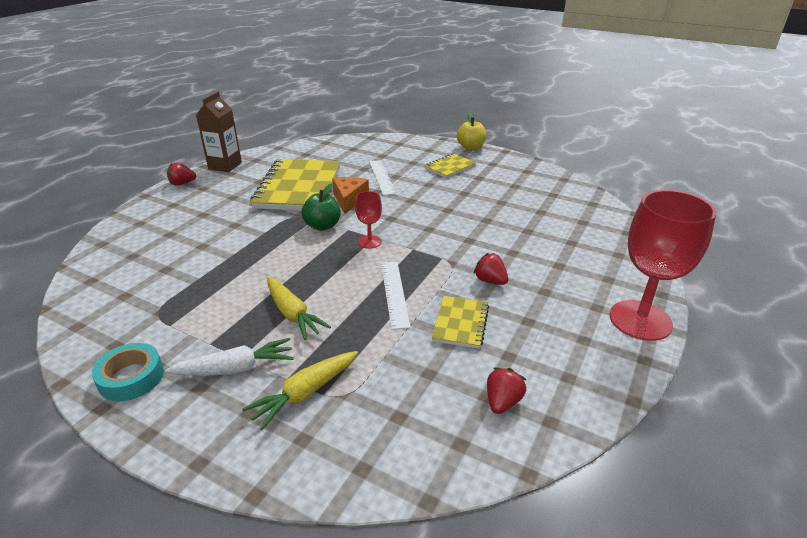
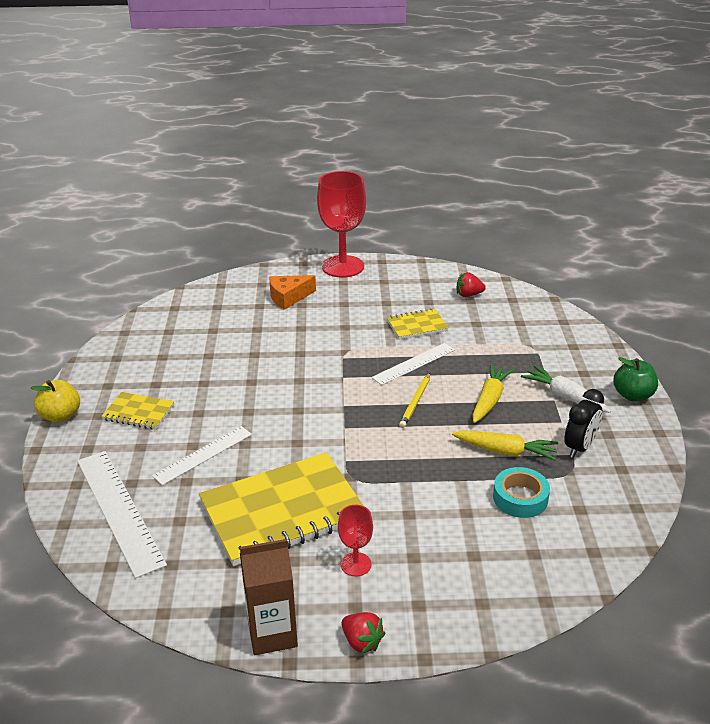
camera: 120 degrees left, 0 degrees up
(131, 377) = (628, 437): turquoise tape -> turquoise tape (520, 498)
(169, 335) = (580, 447): none -> black clock
(305, 393) = (546, 359): yellow carrot -> yellow carrot (506, 451)
(322, 226) = (353, 447): green apple -> green apple (632, 395)
(339, 271) = (415, 402): none -> yellow pencil
(349, 199) = (281, 455): orange cheese -> orange cheese (288, 297)
(363, 149) = (119, 510): none -> white ruler
(369, 242) = (354, 405): red goblet -> red goblet (356, 564)
(490, 281) = (353, 327): red strawberry -> none

